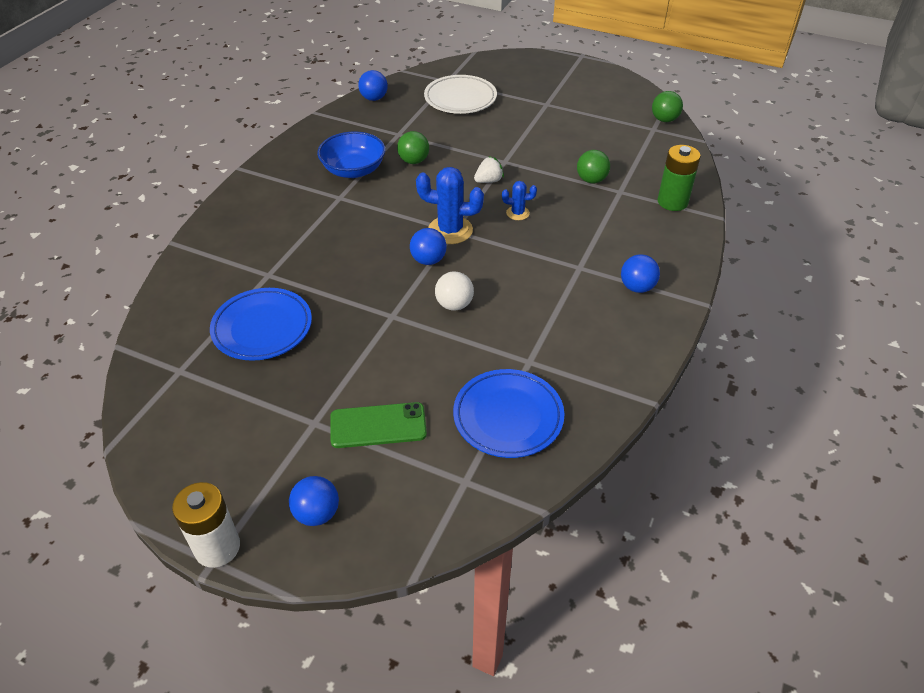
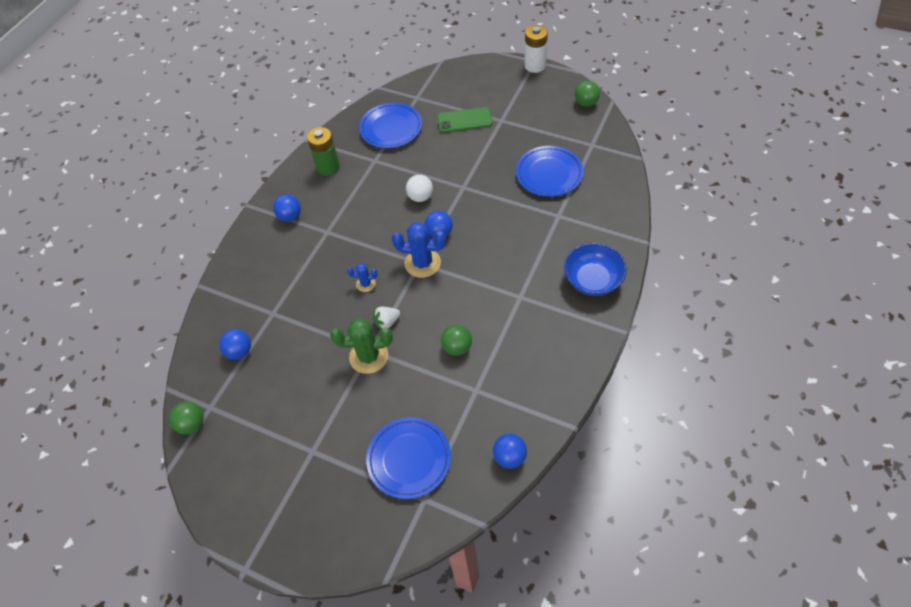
camera: 175 degrees left, 10 degrees up
(317, 513) = (490, 80): blue ball -> blue ball (239, 351)
(353, 170) = (513, 332): blue bowl -> blue bowl (592, 280)
(460, 99) = (409, 459): white plate -> blue plate
(505, 157) = (369, 356): none -> green cactus
(591, 180) = (294, 327): green ball -> green ball (586, 103)
(672, 202) = (232, 302): green battery -> green battery (328, 167)

